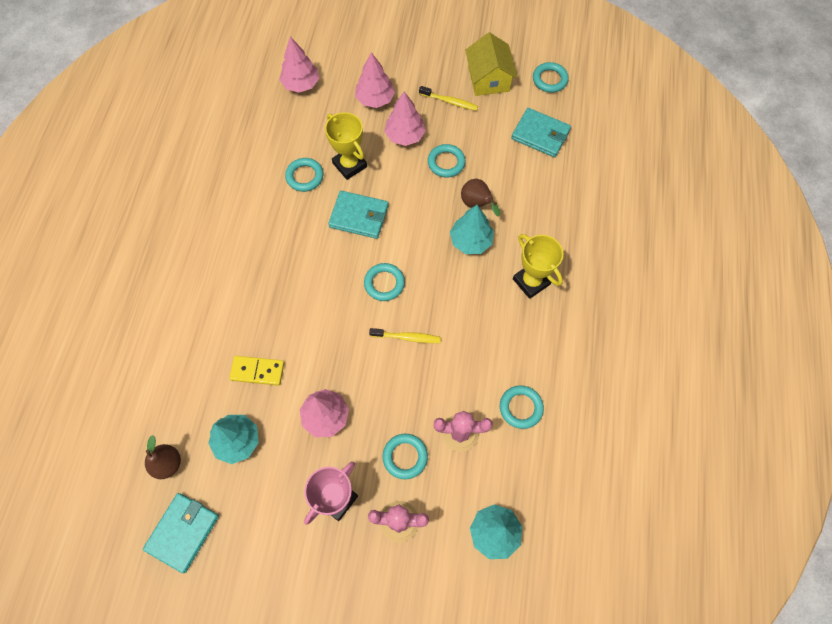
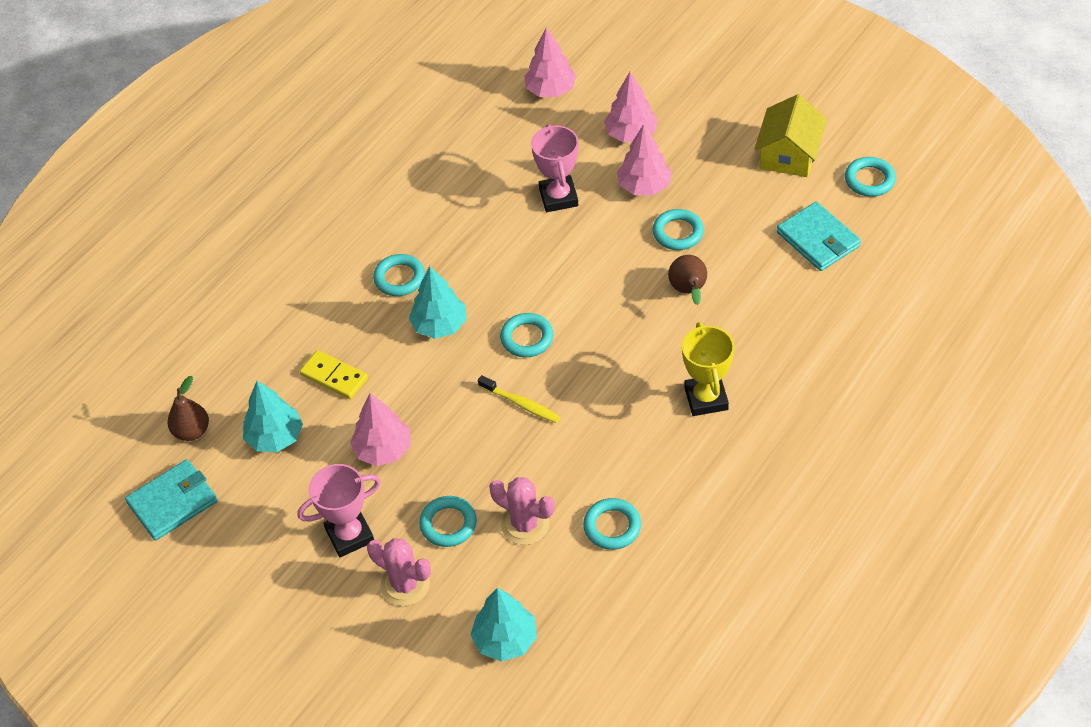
camera: 30 degrees right, 15 degrees down
(305, 176) = (498, 193): turquoise ring -> turquoise ring (399, 278)
(349, 165) = (558, 197): yellow trophy -> pink trophy
(359, 216) = (538, 257): turquoise wallet -> none
(450, 102) = (723, 165): yellow toothbrush -> none
(471, 241) = (657, 328): turquoise tree -> turquoise tree (440, 325)

